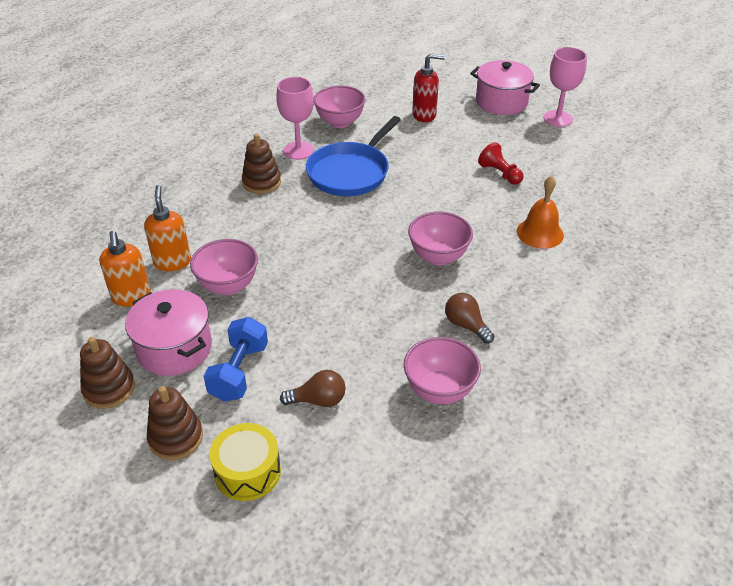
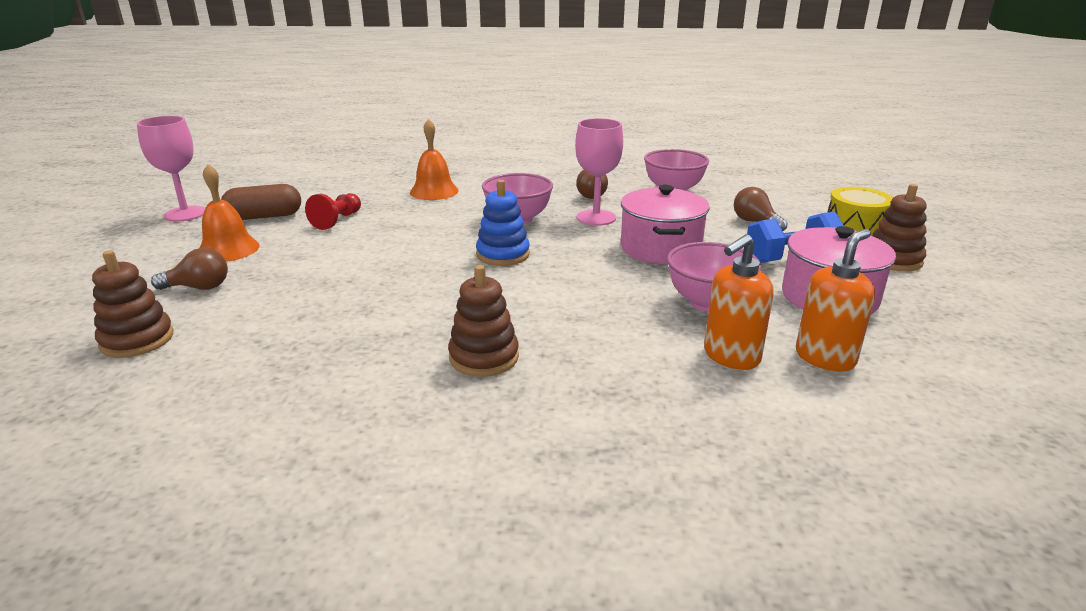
camera: 120 degrees left, 15 degrees down
(109, 389) = (929, 310): brown stacking toy -> brown stacking toy (137, 340)
(298, 150) = (365, 357): pink goblet -> pink goblet (596, 218)
(340, 122) = (248, 348): pink bowl -> none
(350, 172) = (398, 299): blue pan -> none
(377, 227) = (503, 254): none -> blue stacking toy
(424, 115) = (198, 287): red soap dispenser -> brown light bulb
(476, 128) = (228, 249): none -> orange bell
(501, 102) = (142, 248): pink pot -> pink pot (660, 248)
(530, 146) = (264, 216): none -> brown capsule

